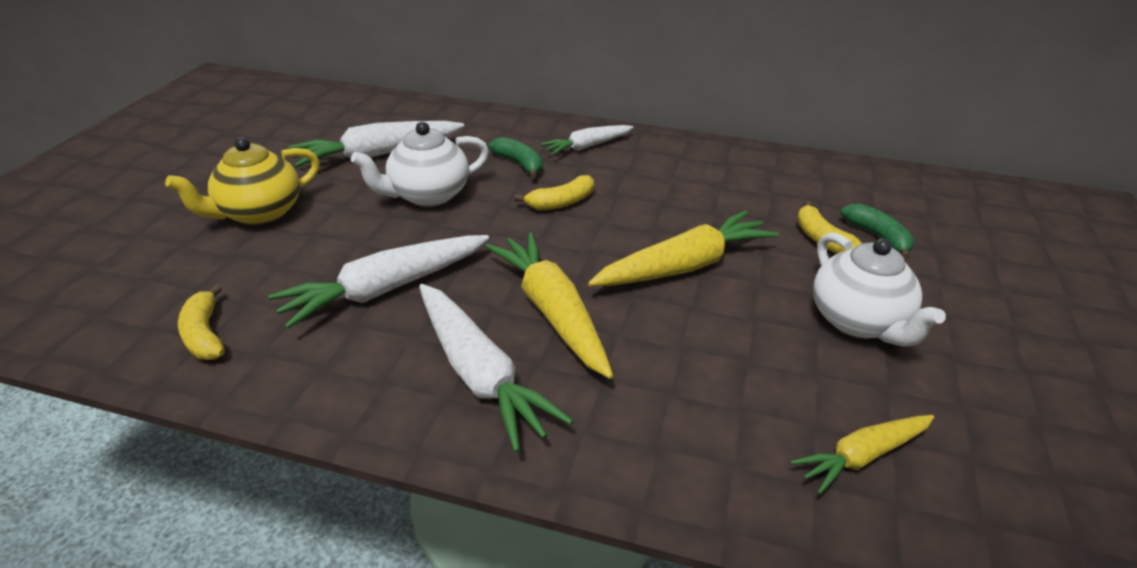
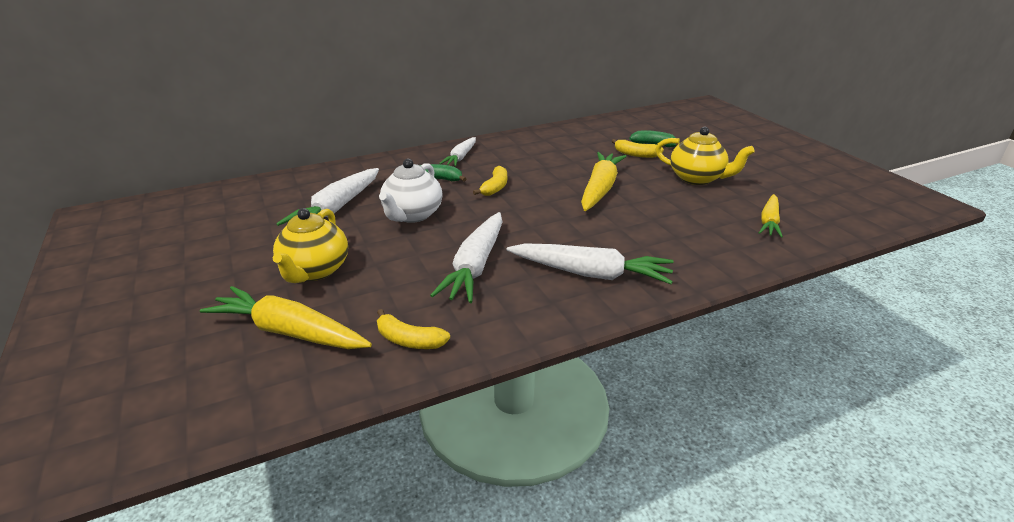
camera: 40 degrees left, 5 degrees down
(552, 312) = (576, 234): yellow carrot -> yellow carrot (289, 332)
(859, 322) = (697, 178): white teapot -> yellow teapot

